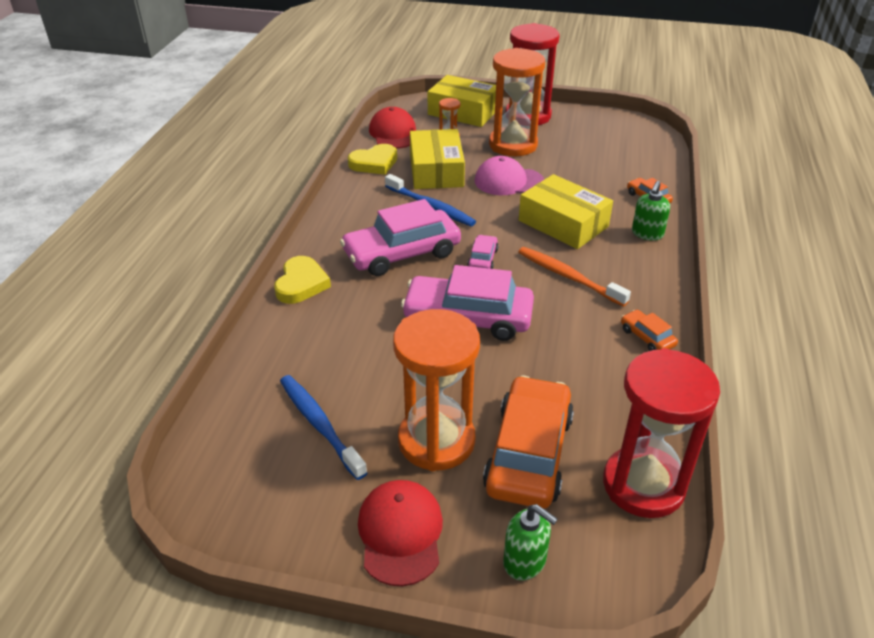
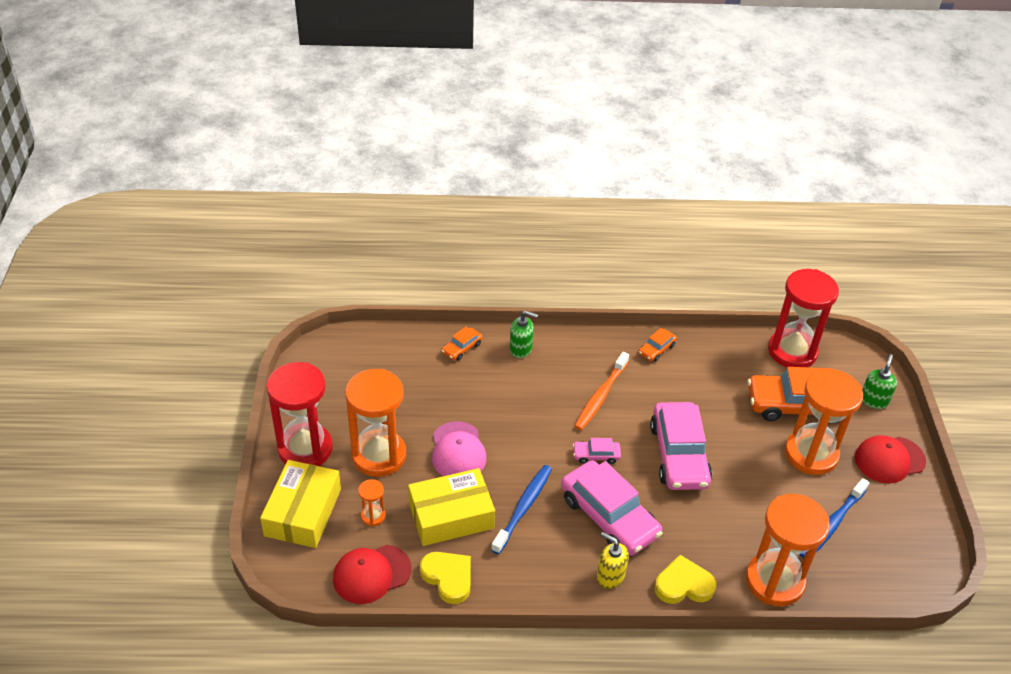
camera: 105 degrees left, 5 degrees up
(270, 349) = (774, 581): none -> orange hourglass
(334, 242) = (610, 576): none -> yellow soap dispenser
(563, 223) = (522, 404): yellow box -> none

